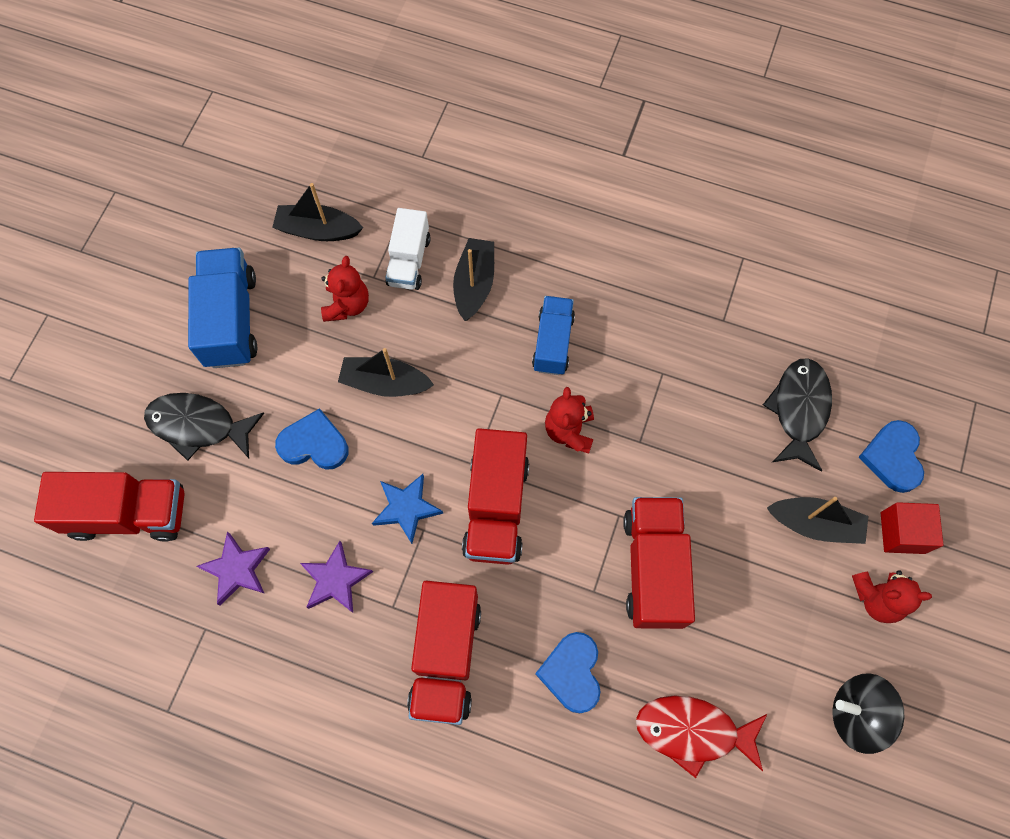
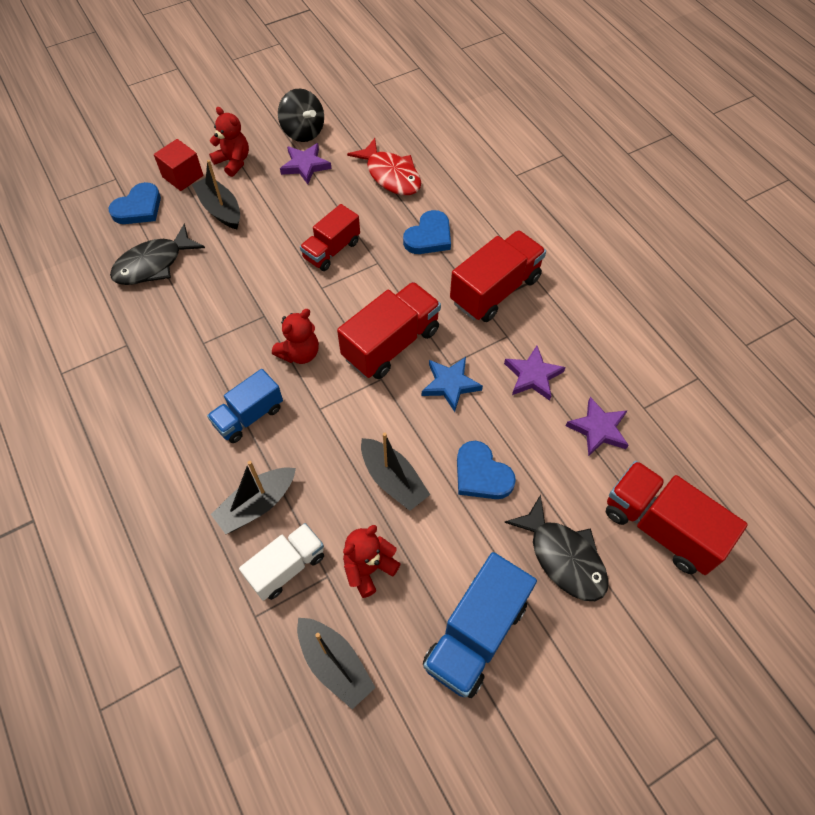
camera: 140 degrees left, 10 degrees down
(653, 568) = (331, 250): red truck -> red truck, size x0.65
(798, 661) = (305, 165): none -> purple star

